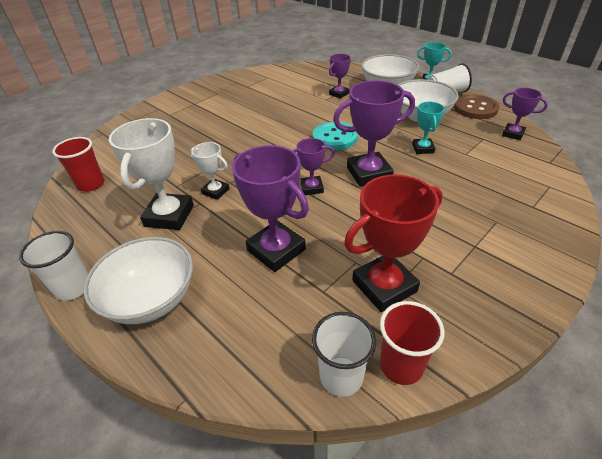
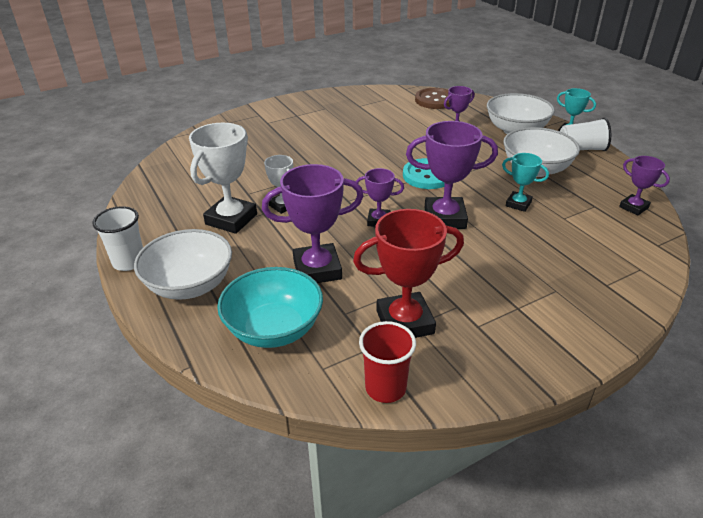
camera: 15 degrees right, 5 degrees down
(91, 184) = (171, 177): red cup -> none
(260, 327) = (274, 329): none -> turquoise bowl
(276, 250) = (317, 269): purple trophy -> purple trophy turned 75 degrees counterclockwise
(341, 376) = (327, 382): white cup -> none
(423, 148) = (518, 204): turquoise trophy -> turquoise trophy turned 75 degrees counterclockwise
(475, 108) = (606, 172): brown button -> brown button (435, 100)

